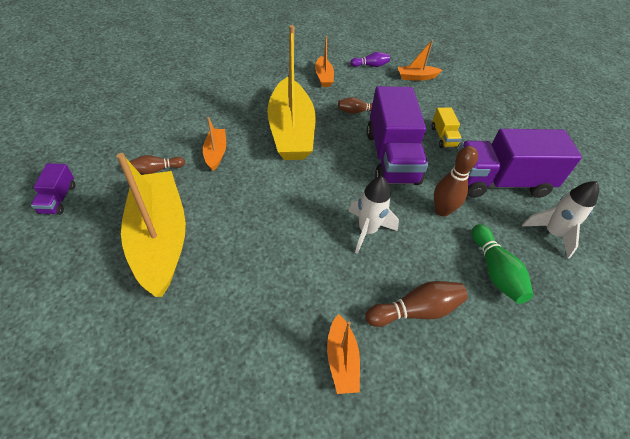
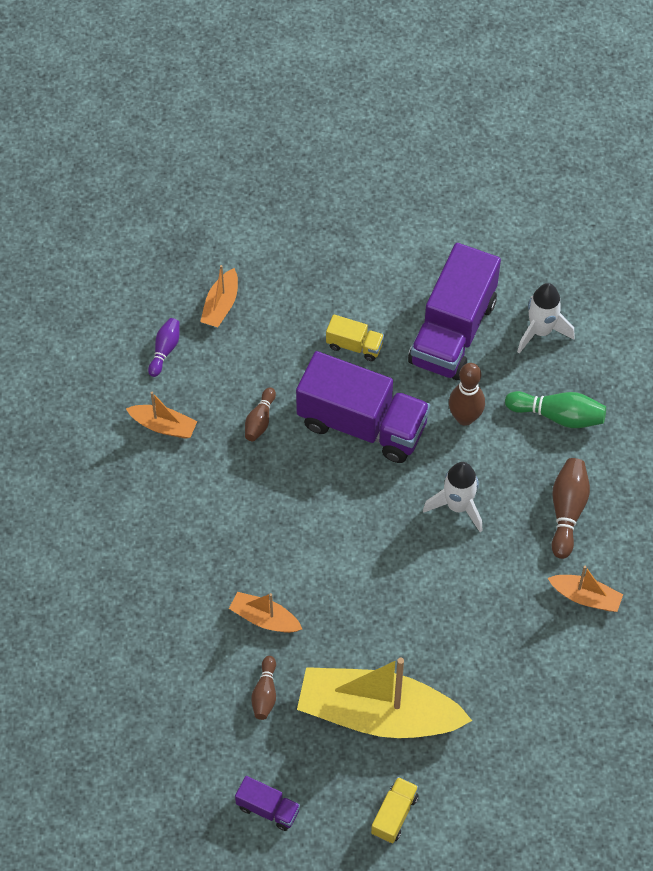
camera: 60 degrees left, 10 degrees up
(64, 281) = (394, 815): none -> yellow truck
(291, 131) = (262, 516): yellow boat -> none

